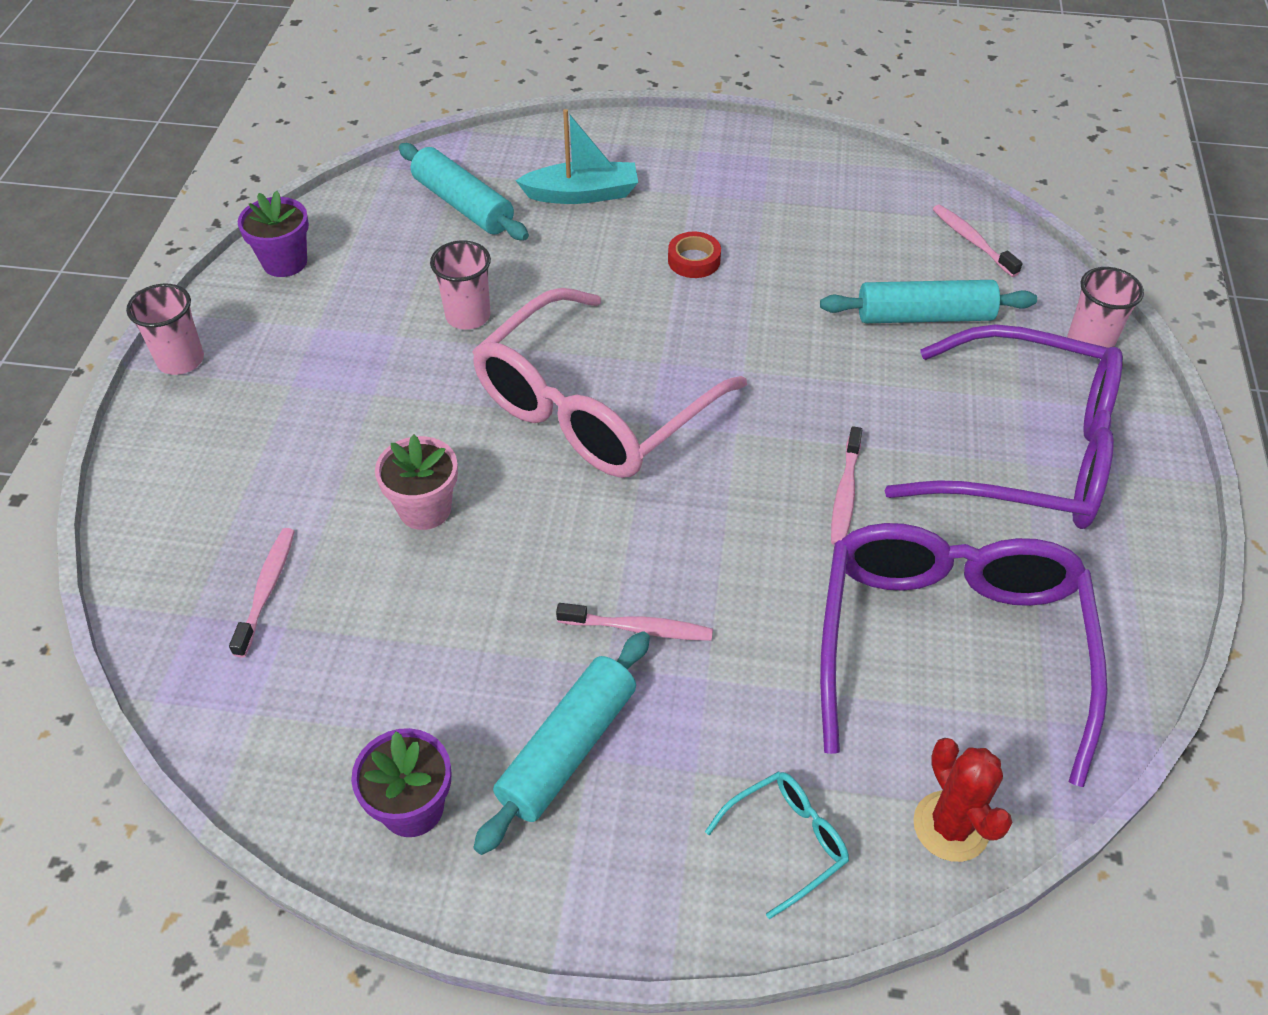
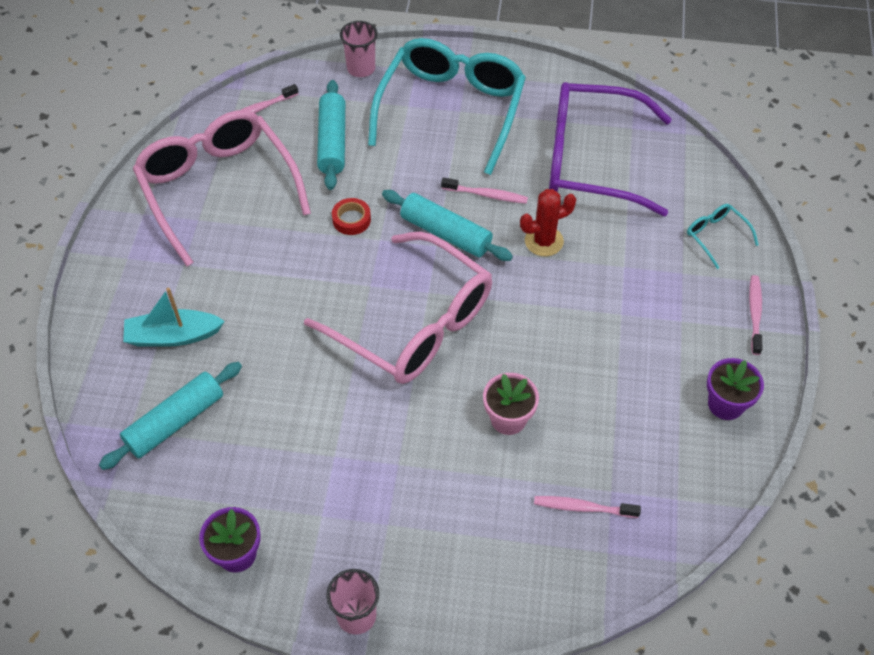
camera: 90 degrees left, 5 degrees up
(468, 316) = (315, 407): pink cup -> none
(567, 749) = (677, 331): turquoise rolling pin -> turquoise rolling pin (446, 233)
(582, 194) = (173, 336): turquoise boat -> turquoise boat turned 90 degrees counterclockwise
(638, 628) = (593, 298): pink toothbrush -> pink toothbrush (755, 314)
(694, 260) = (263, 264): red tape -> red tape (351, 220)
(818, 213) = (218, 189): none -> pink glasses
(951, 826) = (696, 172): red cactus -> red cactus (544, 241)
(1026, 451) = (451, 110): purple glasses -> turquoise glasses

